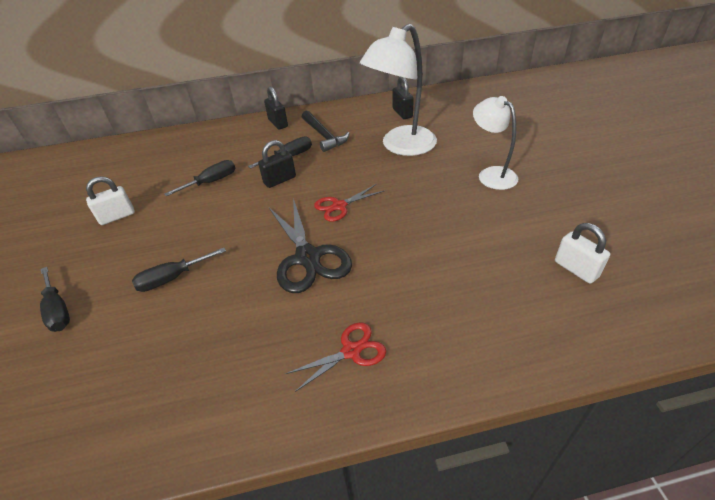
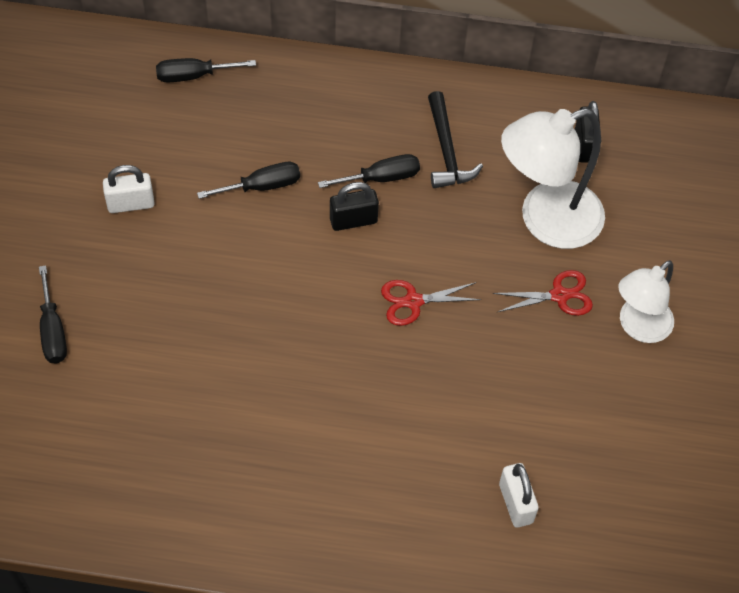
camera: 15 degrees right, 15 degrees up
(172, 278) = (182, 336): black screwdriver -> black screwdriver (193, 76)
(278, 123) = (389, 92): black padlock -> none
(308, 257) = (345, 369): black scissors -> none
(351, 351) = (345, 509): red scissors -> red scissors (559, 295)
(491, 174) = (638, 327): white lamp -> white lamp turned 120 degrees counterclockwise
(576, 269) = (640, 512): white padlock -> white padlock (515, 503)

